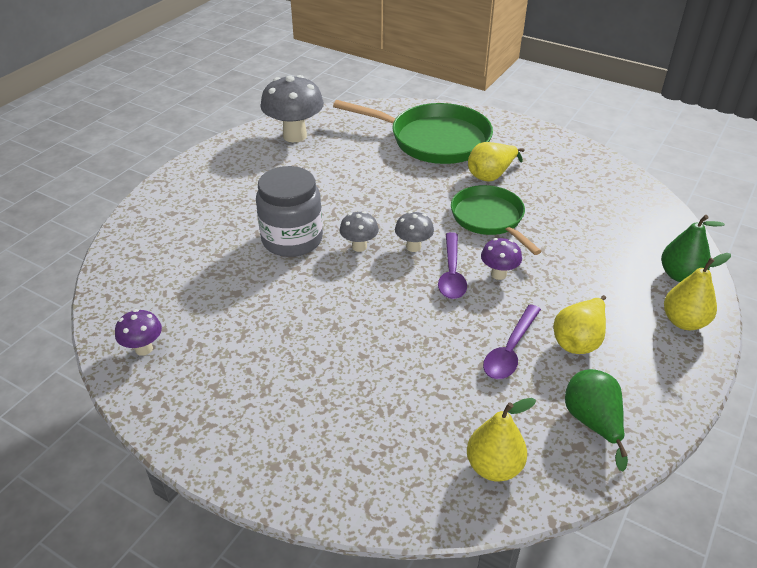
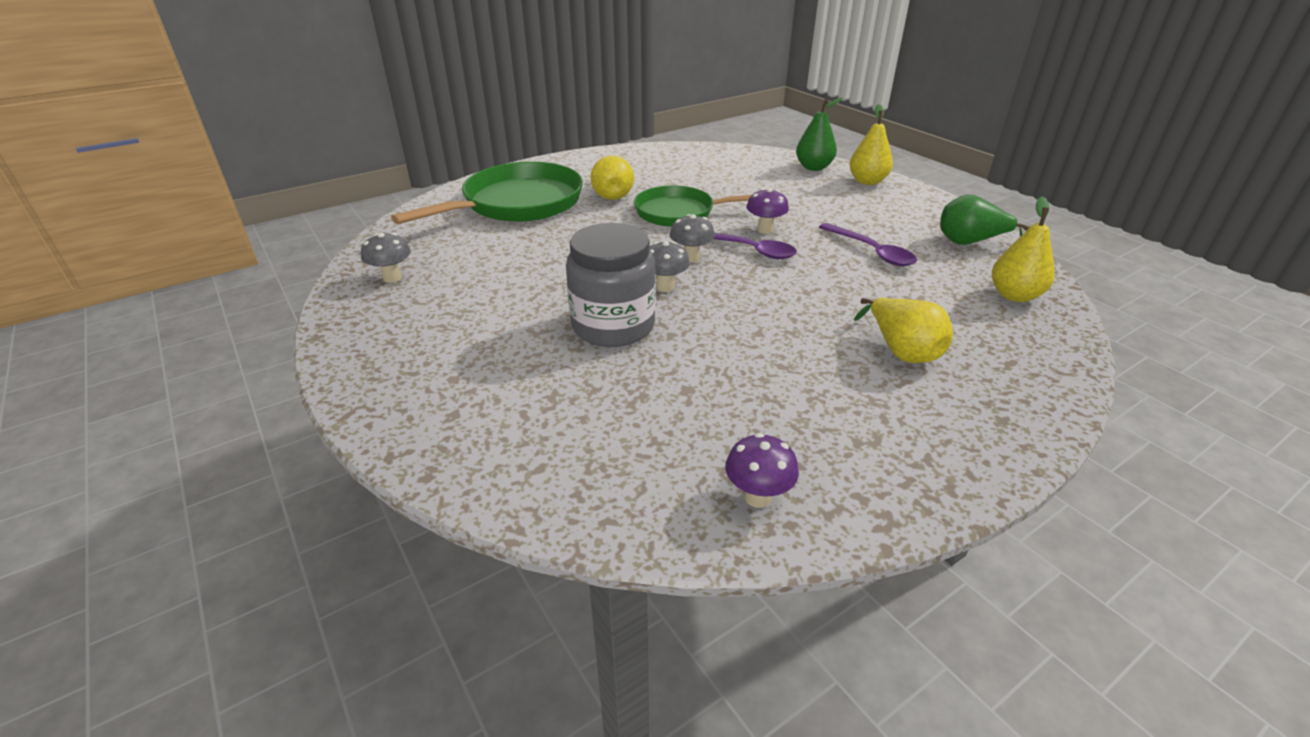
camera: 65 degrees left, 5 degrees down
(294, 136) = (392, 278): grey mushroom -> grey mushroom, size x0.52
(579, 340) = (871, 222): yellow pear -> yellow pear (901, 351)

